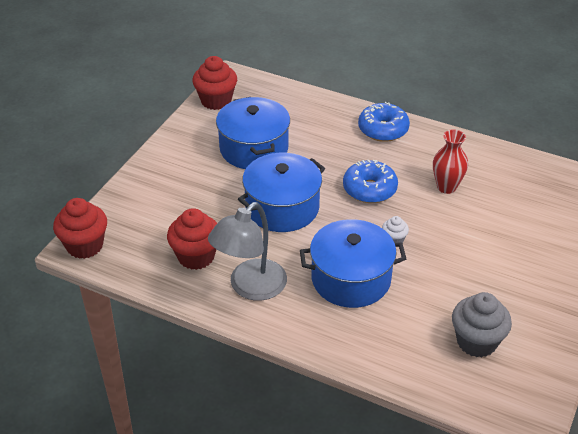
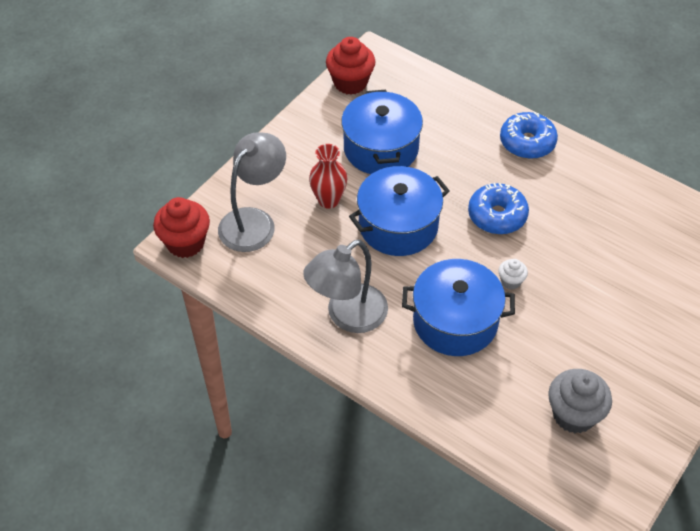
camera: 10 degrees right, 10 degrees up
(147, 220) = (254, 221): none -> grey lamp
(196, 256) = (297, 272): red cupcake -> none
(446, 187) = (582, 224): red vase -> red vase (328, 200)

